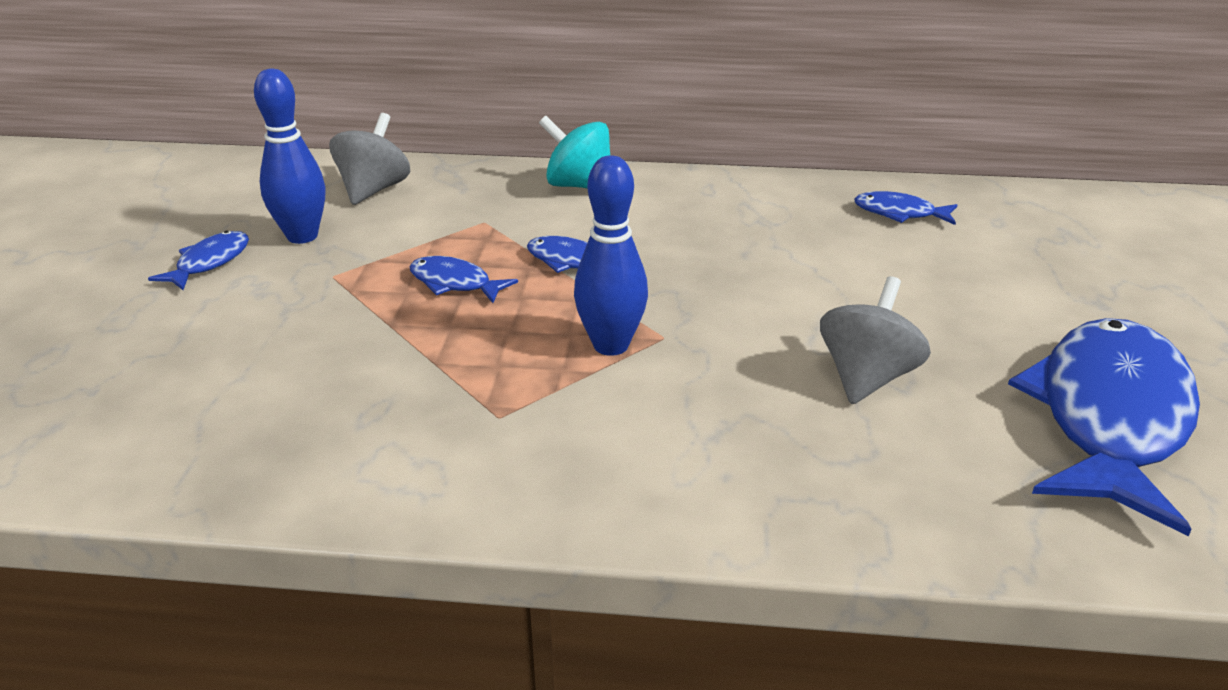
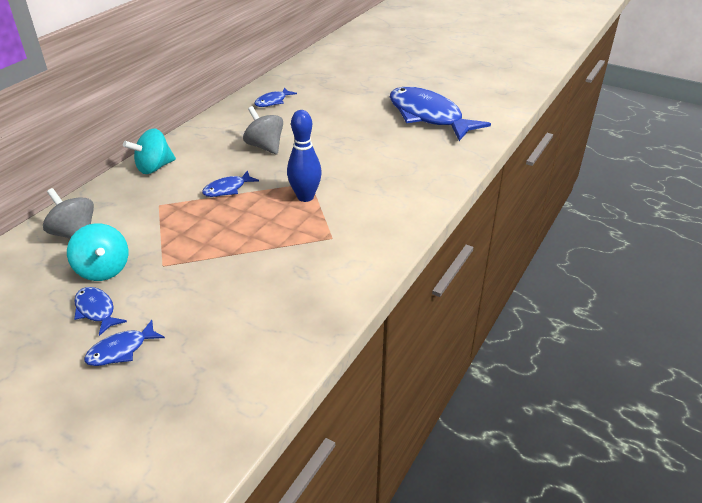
camera: 65 degrees left, 5 degrees up
(302, 236) = (103, 269): blue bowling pin -> turquoise spinning top
(454, 283) = (212, 227): blue fish -> blue fish (121, 350)
(866, 377) = (374, 149): grey spinning top -> grey spinning top (265, 147)

